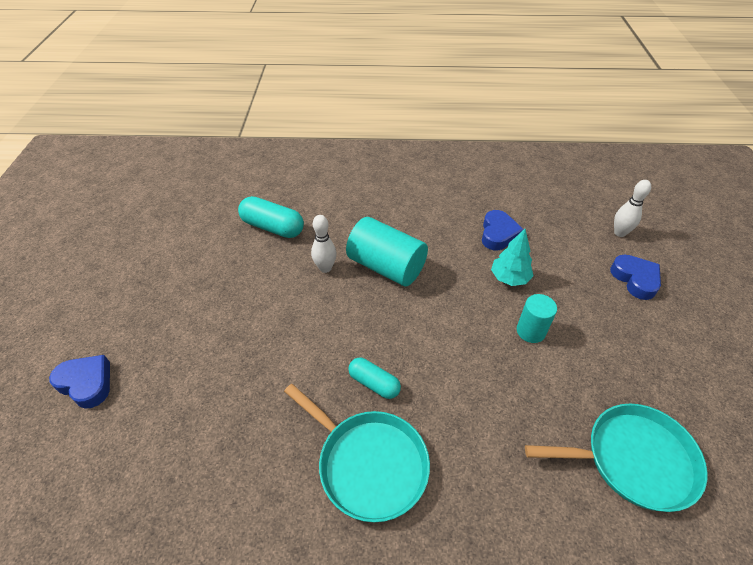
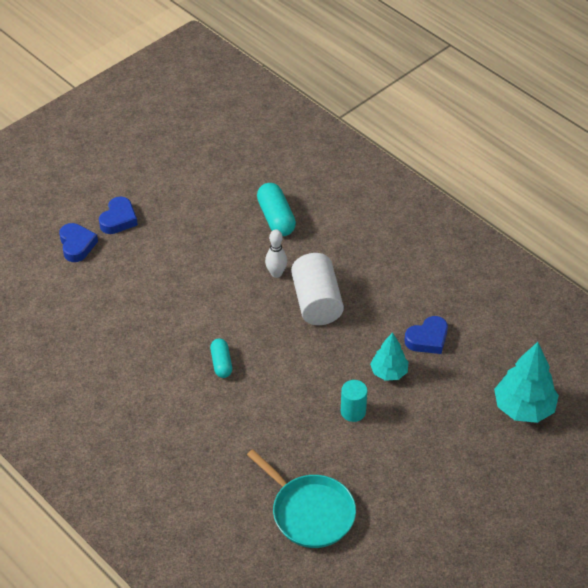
camera: 45 degrees right, 0 degrees up
(368, 463) = (171, 397): turquoise pan -> none
(386, 267) = (316, 302): turquoise cylinder -> white cylinder
(619, 233) = (523, 408): white bowling pin -> turquoise tree
(635, 279) = (478, 442): blue heart -> blue heart (118, 219)

